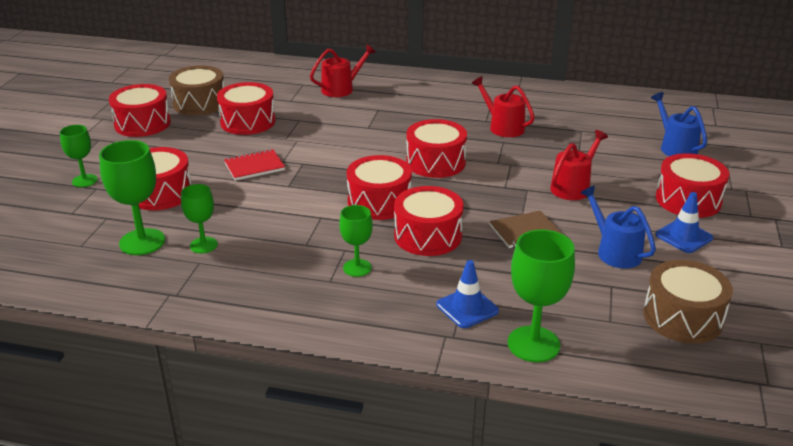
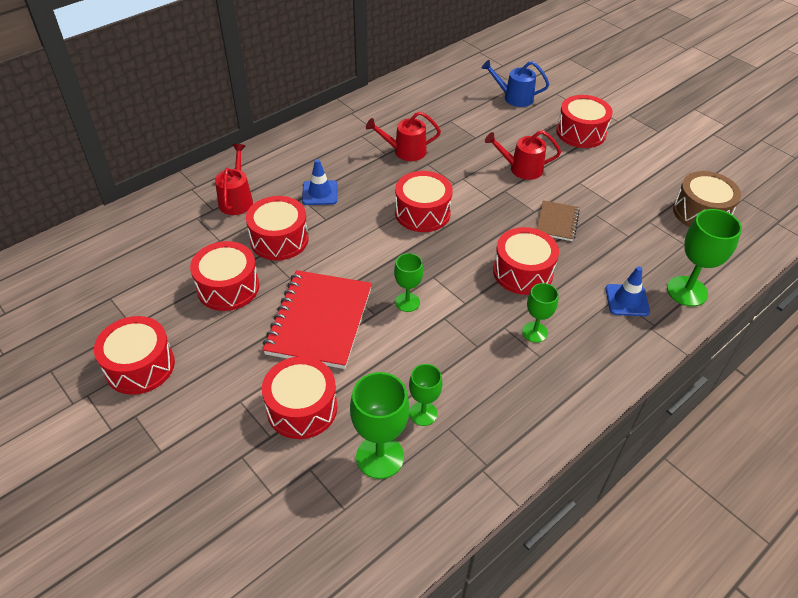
camera: 55 degrees left, 15 degrees up
(84, 180) = (215, 461): green goblet -> green goblet (407, 302)
(199, 103) = (147, 304): brown drum -> none
(254, 166) = (319, 321): red notebook -> red notebook, size x1.94
(379, 202) = (452, 273): red drum -> red drum (279, 239)
(573, 187) = (521, 169): red watering can -> red watering can turned 75 degrees counterclockwise
(615, 252) = (613, 197): blue watering can -> none
(683, 236) = (619, 160): blue traffic cone -> blue traffic cone (320, 193)

